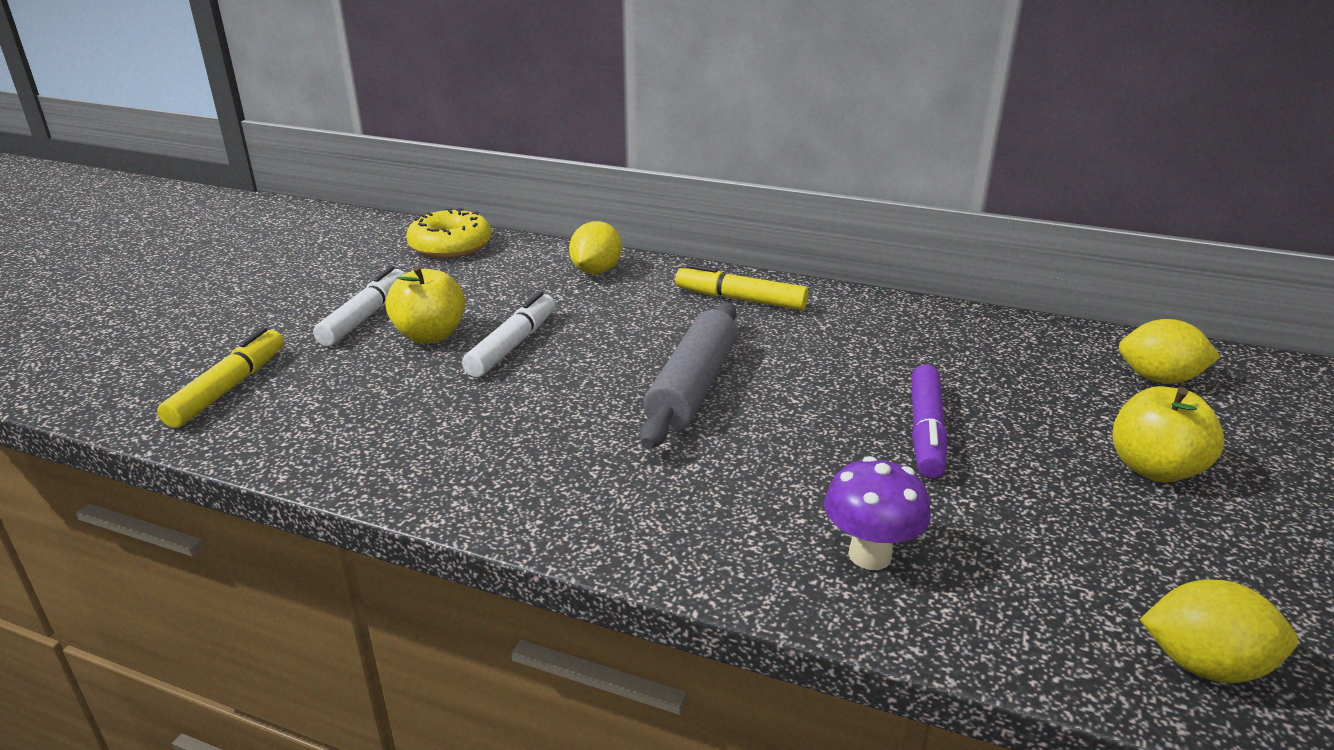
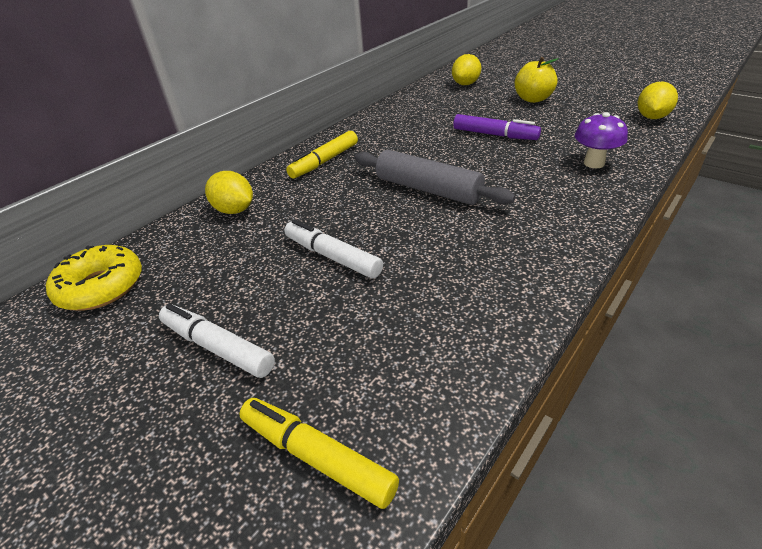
camera: 70 degrees left, 10 degrees up
(430, 335) = (287, 302): yellow apple -> none

